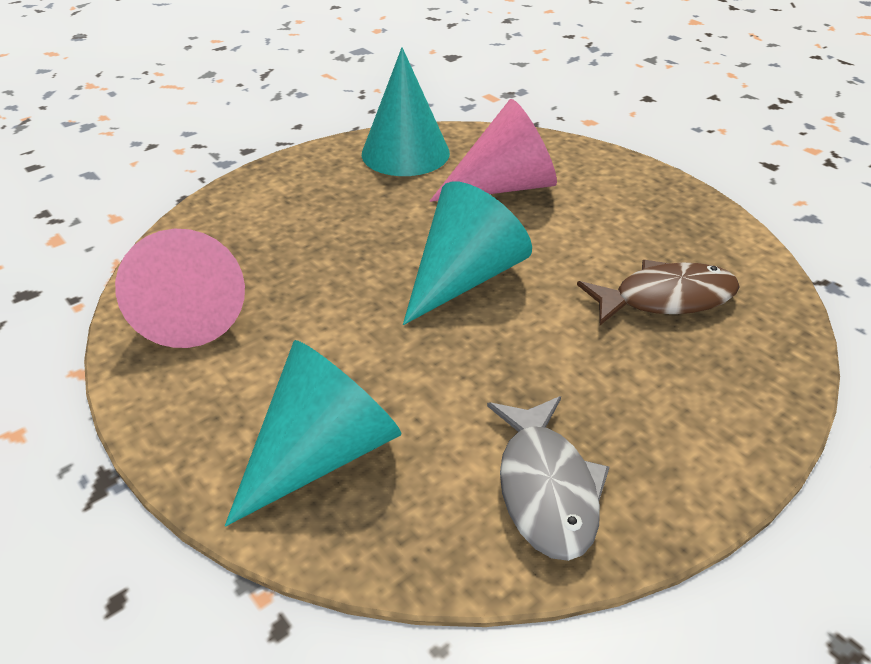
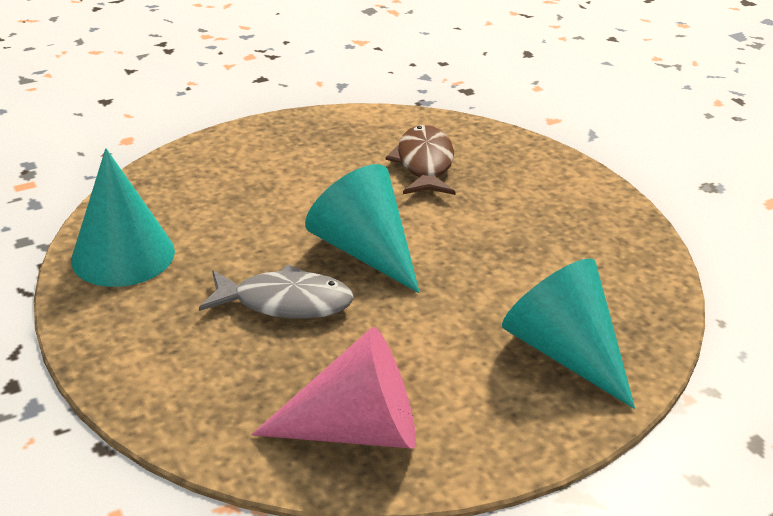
camera: 80 degrees left, 5 degrees down
(504, 187) = (228, 206): pink cone -> none
(546, 488) = (605, 253): grey fish -> grey fish (285, 302)

